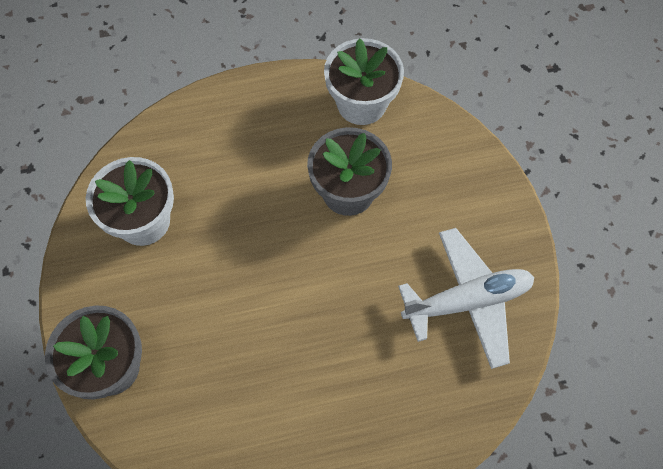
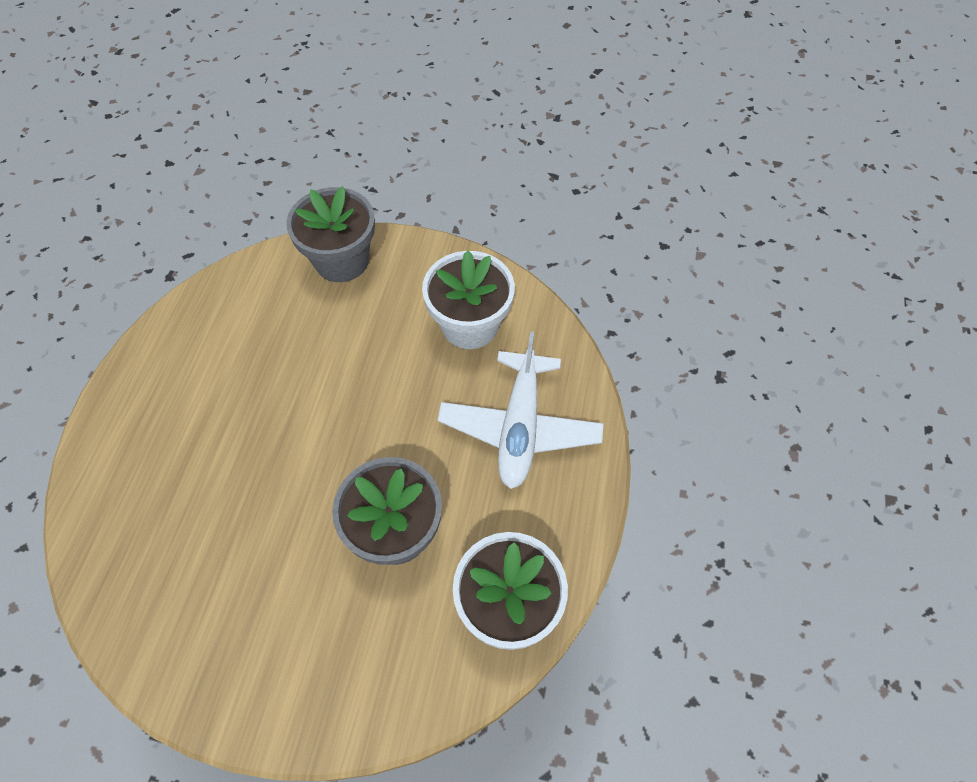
camera: 115 degrees right, 5 degrees down
(467, 301) = (192, 598): white plane -> white plane (520, 427)

